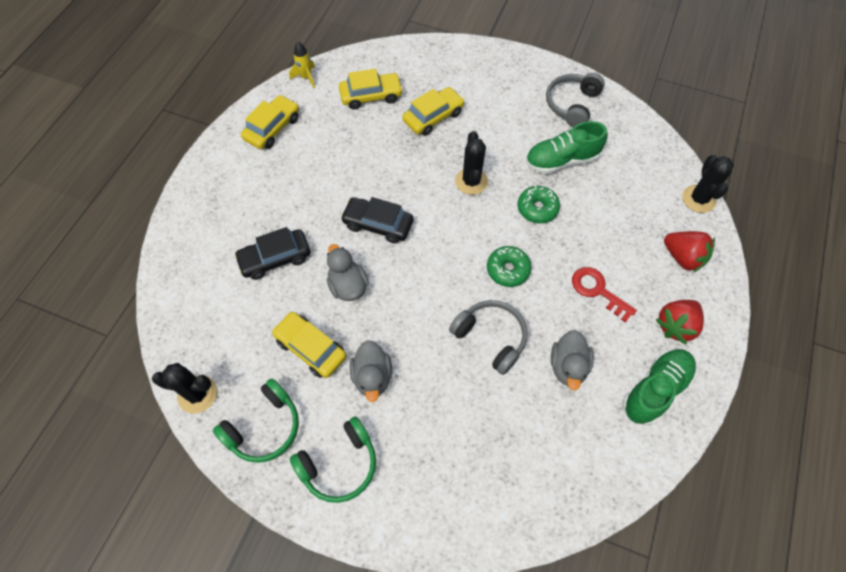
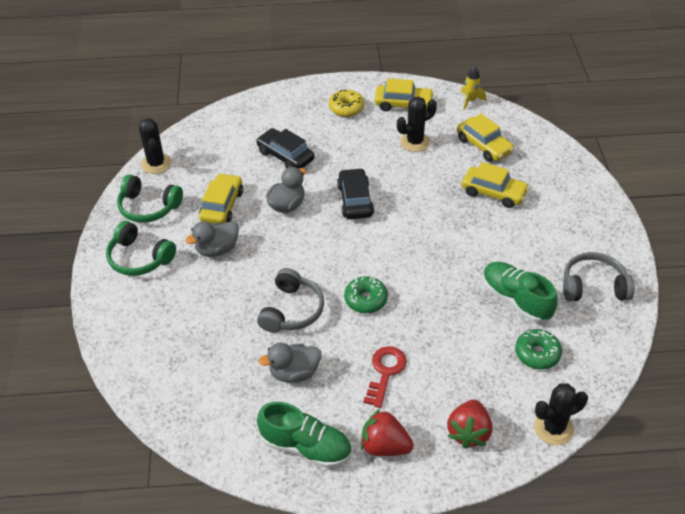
camera: 65 degrees right, 15 degrees down
(243, 176) = (346, 108): none -> yellow donut
(471, 181) = (442, 243): black cactus -> black cactus (415, 142)
(537, 208) = (446, 299): green donut -> green donut (537, 354)

